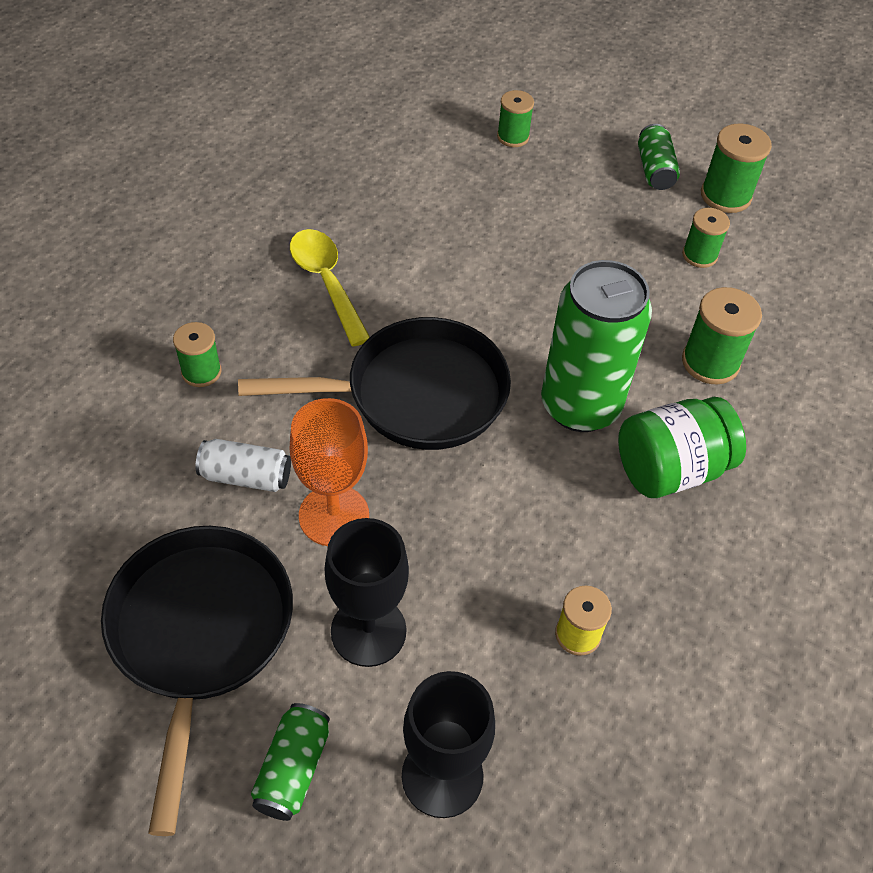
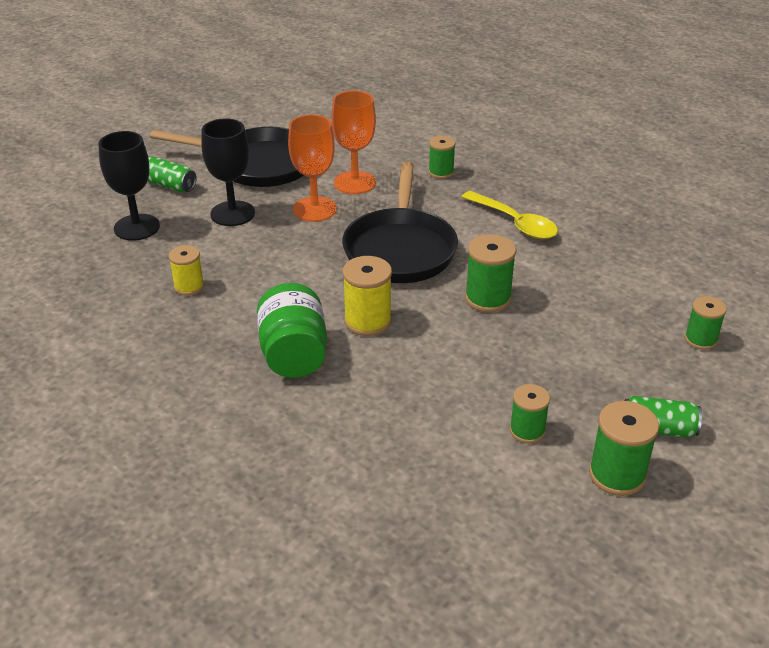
camera: 105 degrees right, 15 degrees down
(246, 476) = (355, 183): white can -> orange goblet
(327, 282) = (515, 223): yellow spoon -> yellow spoon turned 60 degrees clockwise
(580, 406) = (367, 321): green can -> yellow spool
(710, 362) = (392, 403): green spool -> green spool (488, 298)

